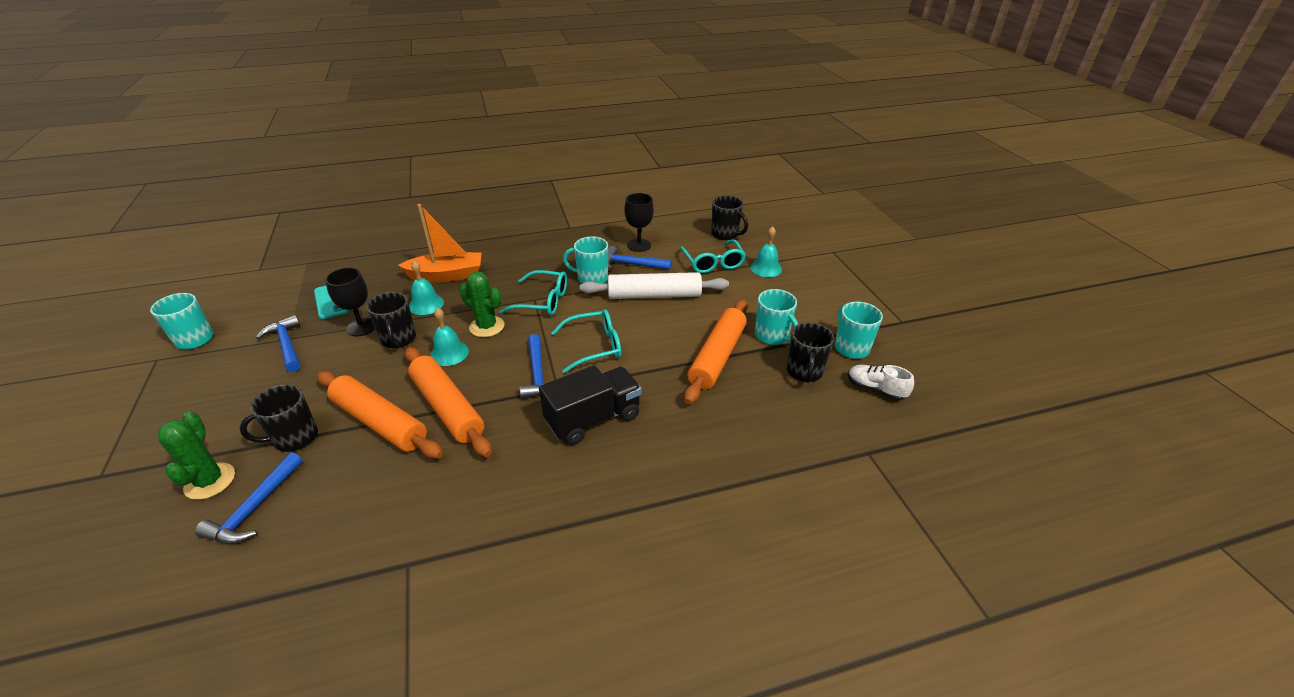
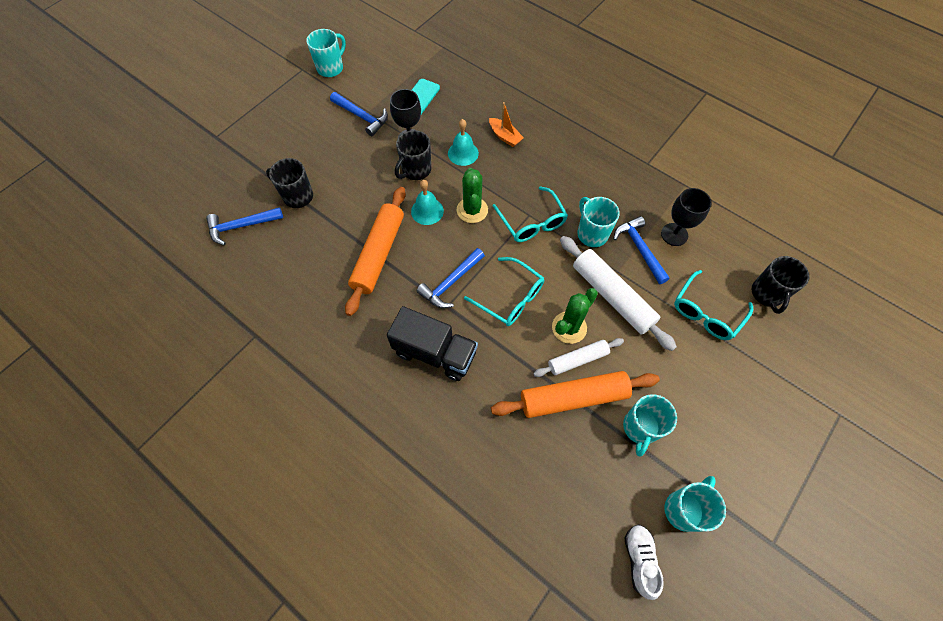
camera: 55 degrees right, 25 degrees up
(210, 481) = (243, 187): green cactus -> green cactus (569, 327)
(286, 345) = (362, 117): blue hammer -> blue hammer turned 105 degrees clockwise
(380, 422) = (340, 228): orange rolling pin -> none
(446, 275) = (505, 136): orange boat -> orange boat, size x0.55
(688, 338) = (577, 360): none -> white rolling pin
(766, 268) = (743, 364): turquoise bell -> none
(804, 372) = (612, 482): black mug -> none

